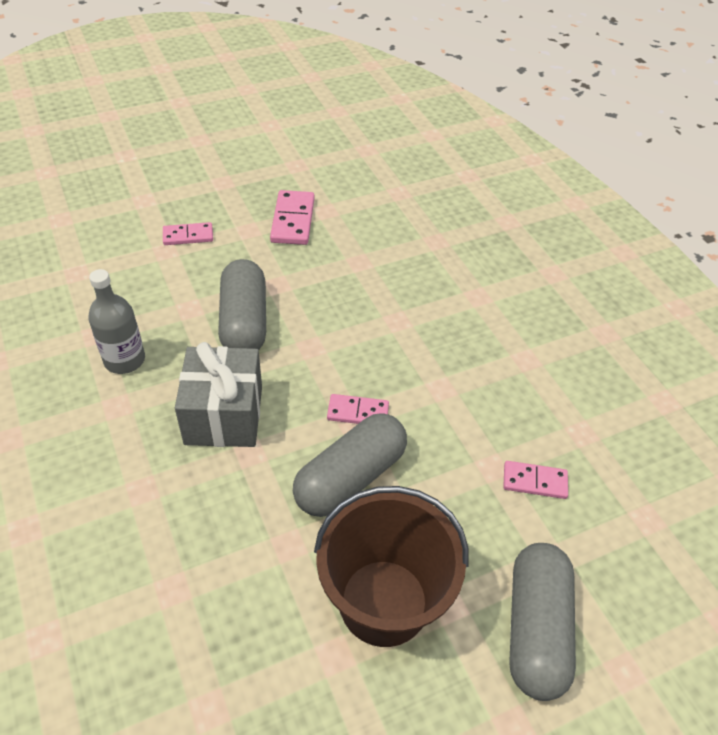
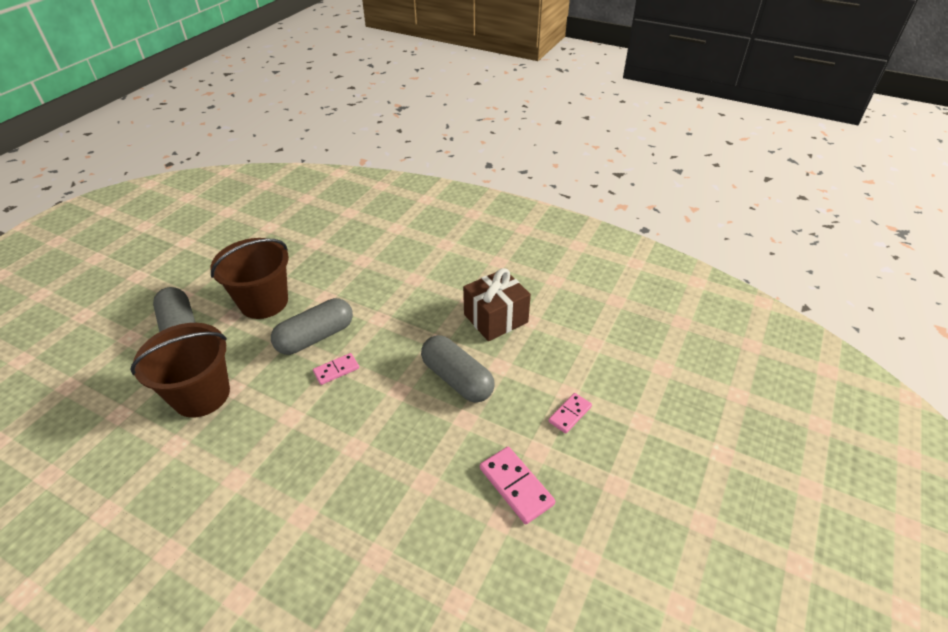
camera: 145 degrees right, 5 degrees down
(124, 360) = (495, 318): grey bottle -> brown gift
(224, 415) = (411, 325): grey gift -> none
(350, 477) = (316, 337): grey capsule -> grey capsule turned 45 degrees clockwise
(534, 481) = (201, 395): pink domino -> brown bucket

